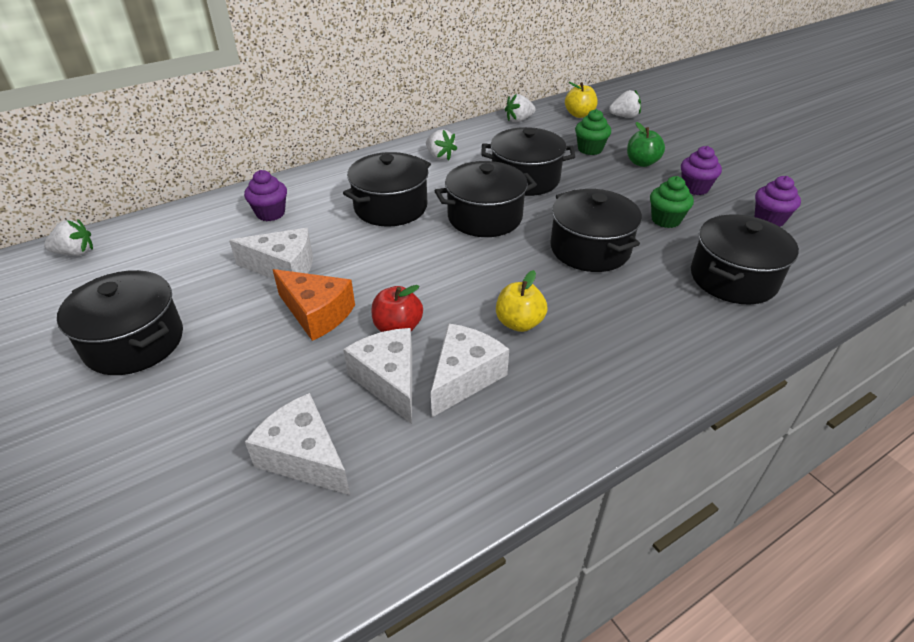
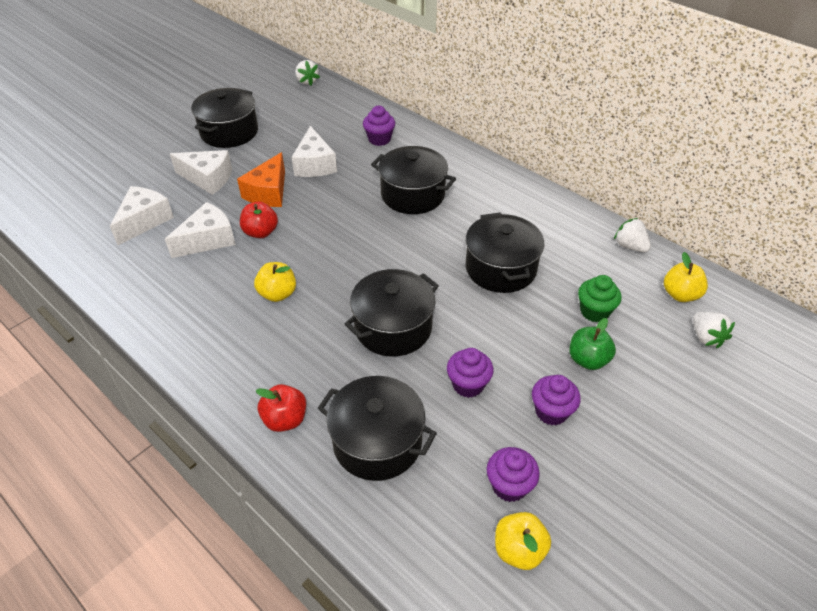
camera: 75 degrees right, 5 degrees up
(440, 156) = (514, 205): white strawberry -> none
(464, 377) = (215, 274): white cheese -> white cheese (208, 179)
(485, 217) = (419, 252): black pot -> none
(665, 220) = (468, 384): green cupcake -> purple cupcake
(709, 335) = (285, 419): none -> red apple
(826, 226) = (519, 550): none -> yellow apple

